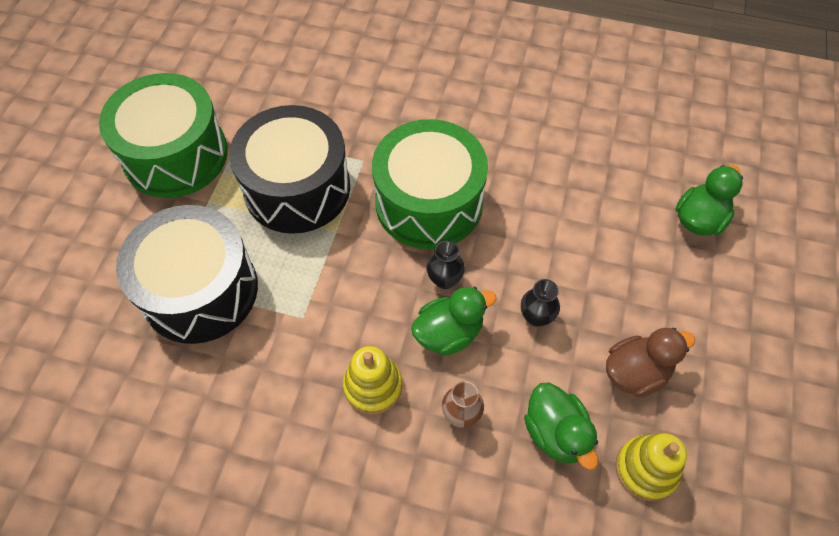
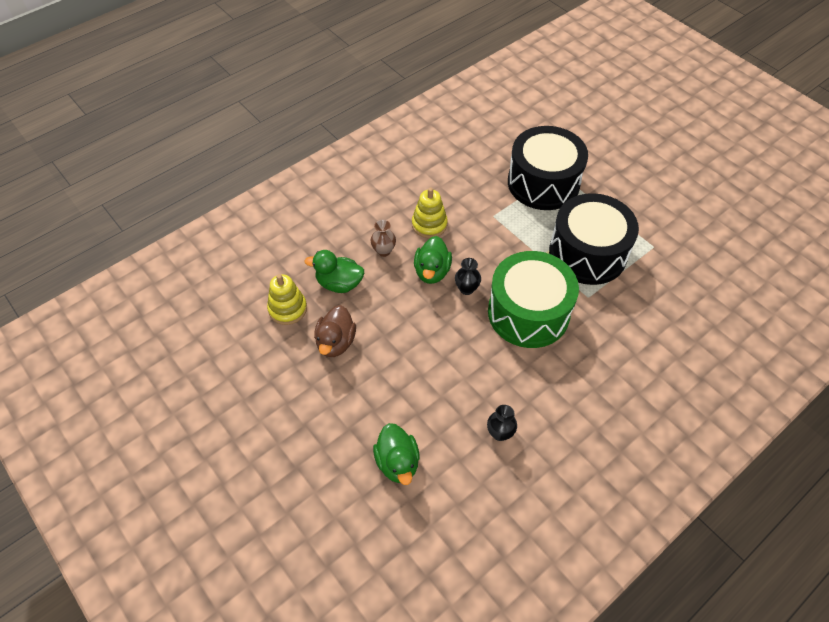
camera: 125 degrees right, 5 degrees down
(176, 155) = (655, 208): green drum -> none
(536, 317) = (407, 317): black vase -> black vase (500, 433)

